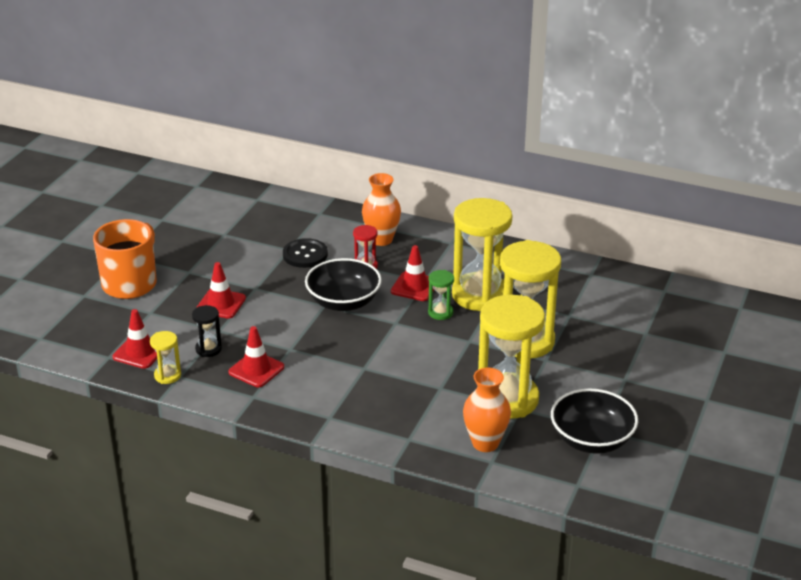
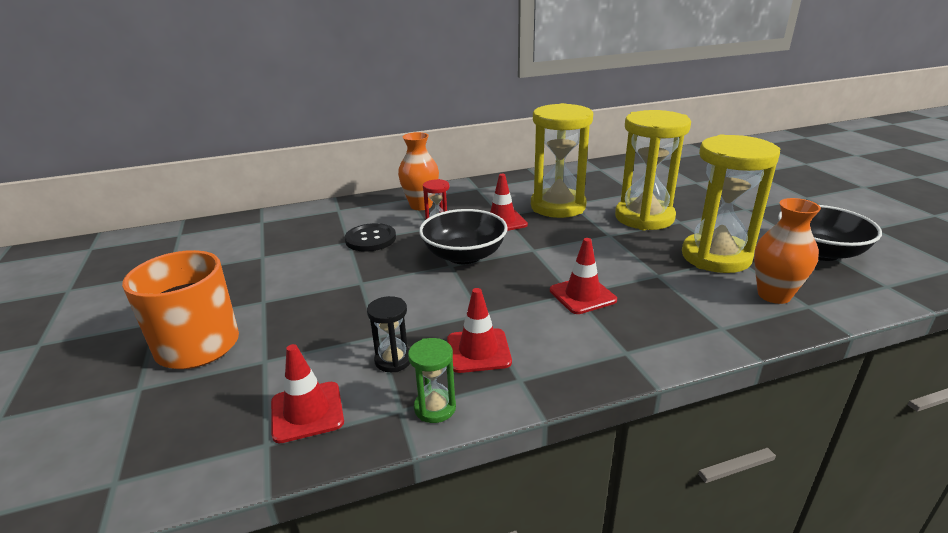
camera: 40 degrees left, 5 degrees down
(167, 376) = (384, 418): yellow hourglass -> none
(221, 304) = (343, 312): red traffic cone -> red traffic cone (582, 295)
(440, 312) = (553, 228): green hourglass -> green hourglass (435, 408)

